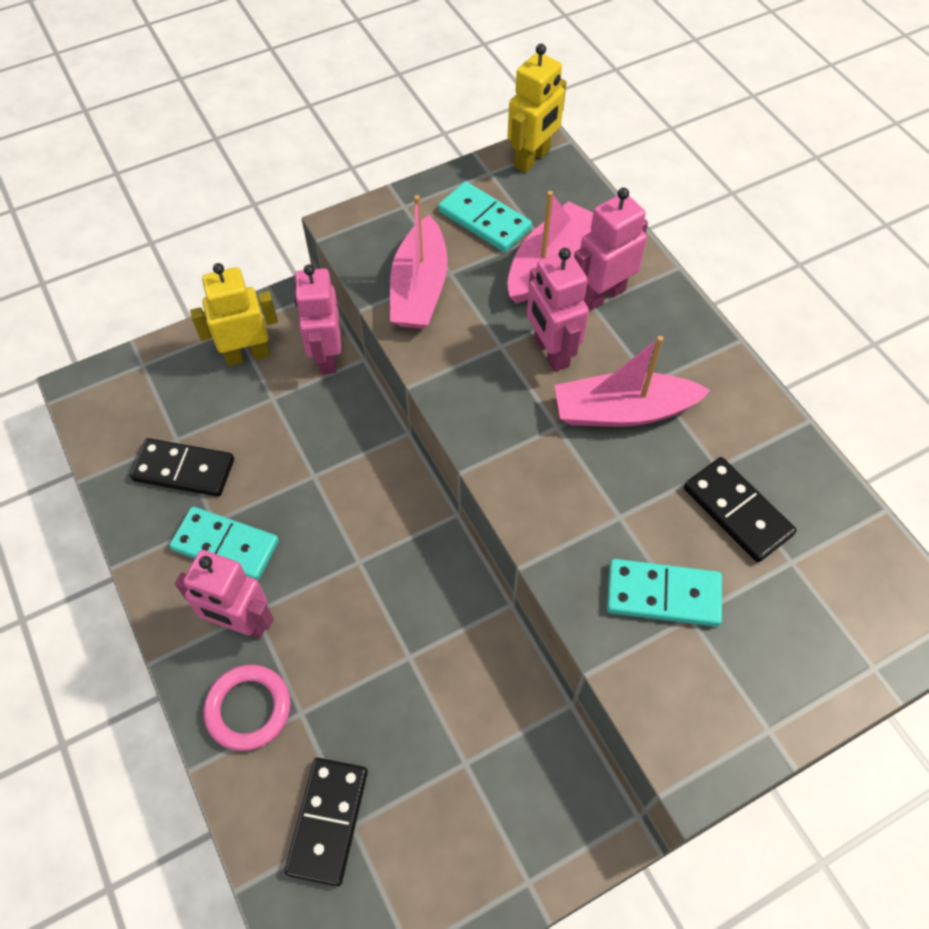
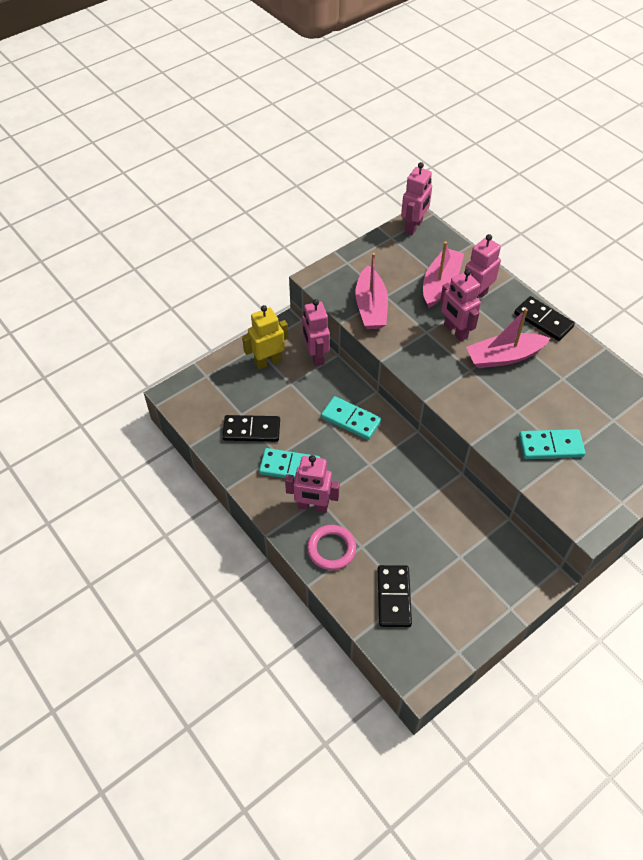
camera: 10 degrees left, 5 degrees down
(484, 220) = (396, 264): turquoise domino -> turquoise domino (351, 419)
(532, 159) = (413, 226): yellow robot -> pink robot
(737, 511) = (578, 399): black domino -> black domino (543, 320)

